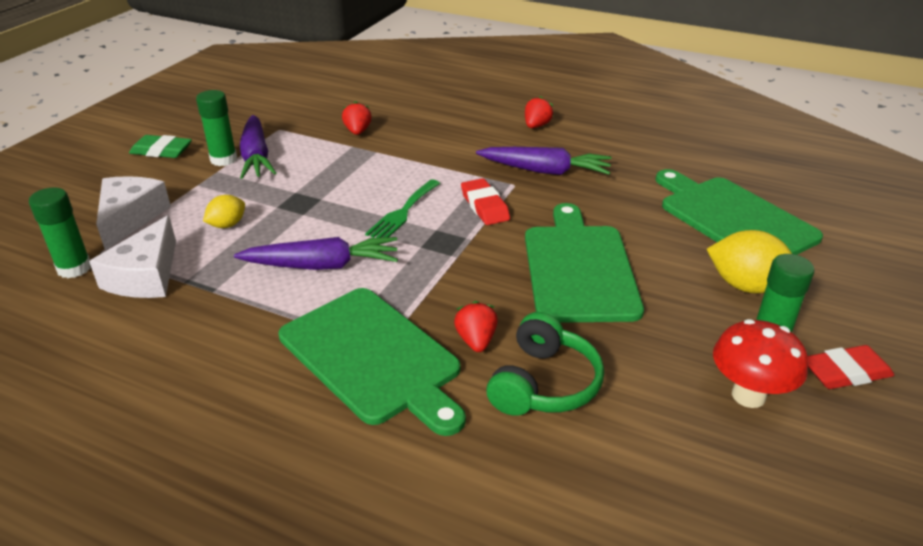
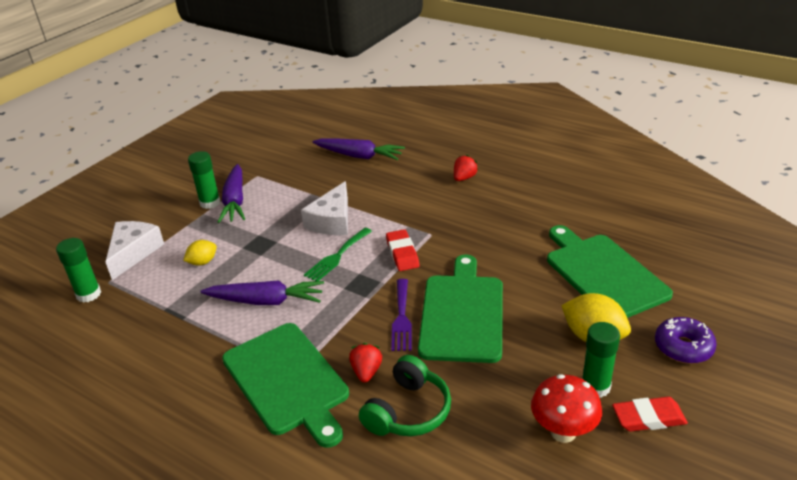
camera: 10 degrees right, 0 degrees up
(146, 276) = (137, 303): white cheese -> white cheese (332, 221)
(161, 151) = (165, 193): green eraser -> none
(357, 131) = (318, 179): red strawberry -> none
(504, 276) = (402, 318): none -> purple fork
(545, 171) = (459, 222): purple carrot -> purple carrot (359, 156)
(855, 292) = (683, 347): none -> purple donut

